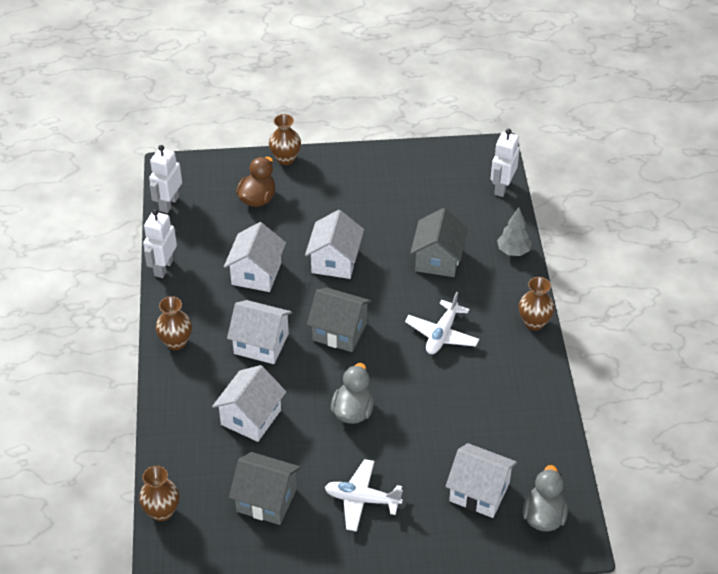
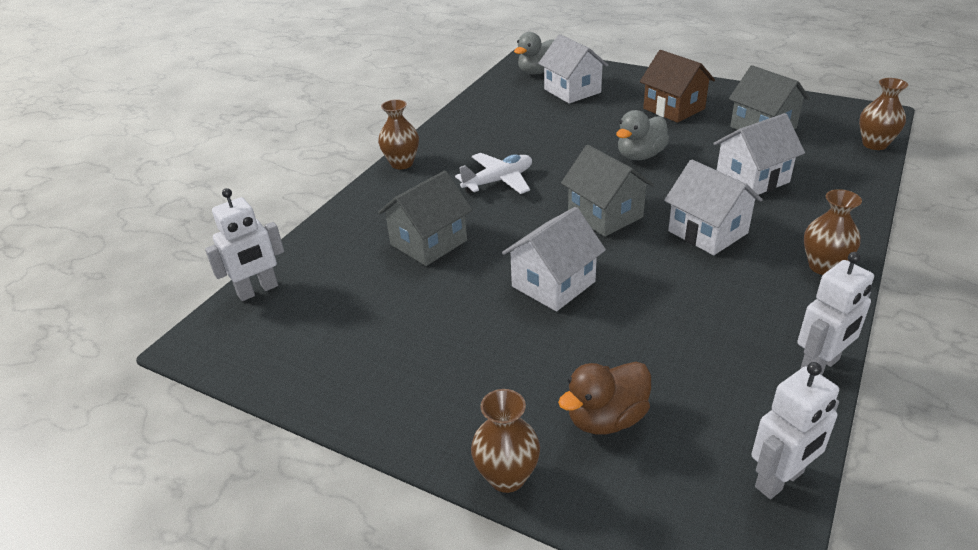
camera: 145 degrees left, 10 degrees down
(256, 273) = (672, 307): white house -> none
(362, 499) = (674, 109): white plane -> brown house
(513, 251) = (340, 222): grey tree -> none

